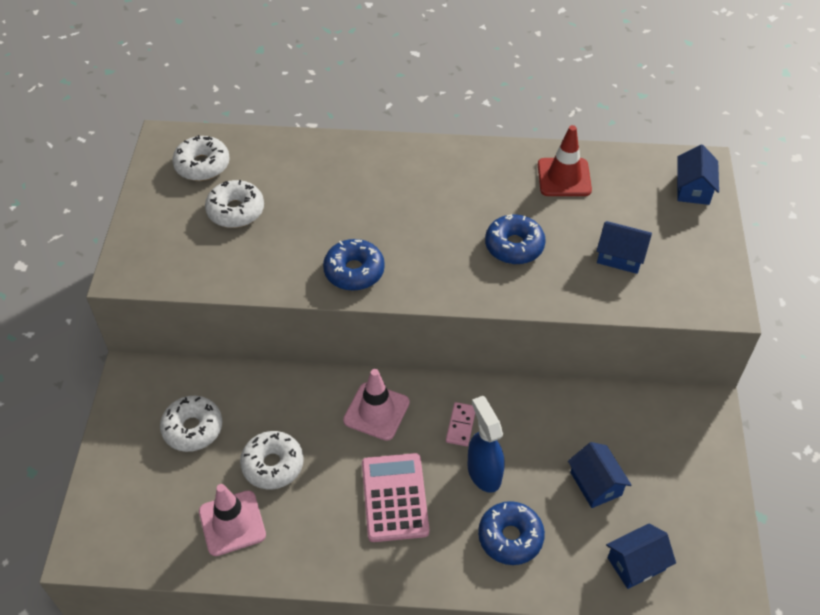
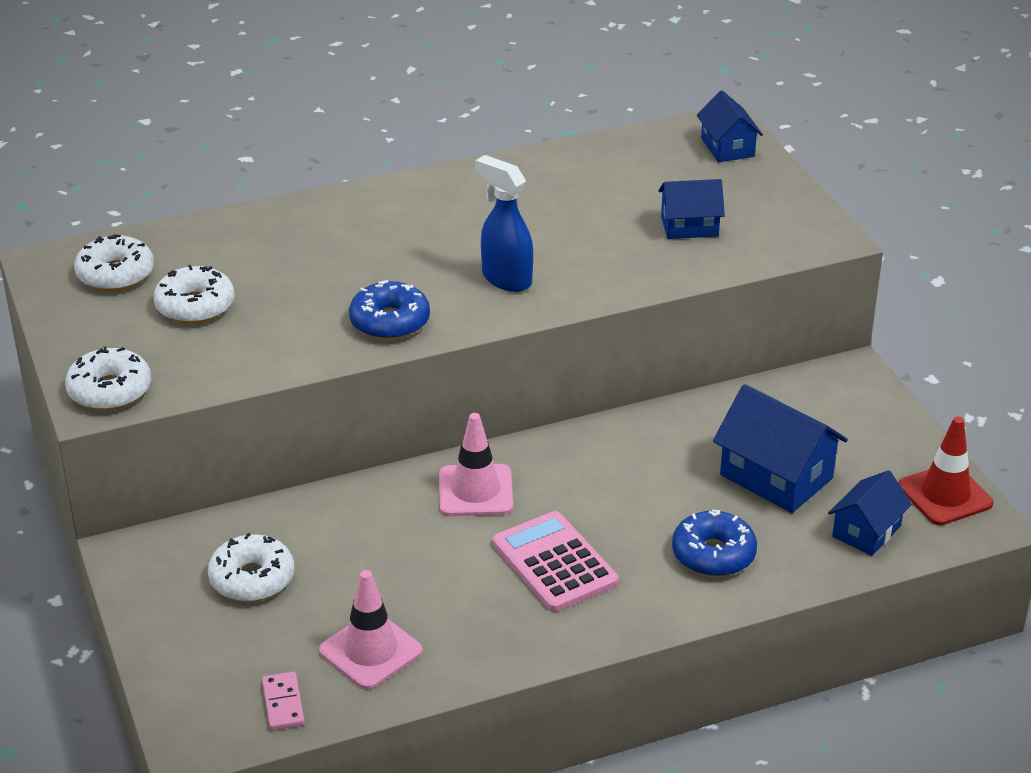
camera: 25 degrees left, 15 degrees down
(273, 465) = (382, 580): white donut -> white donut (110, 391)
(460, 425) = (586, 473): pink domino -> pink domino (283, 703)
(483, 472) = (643, 507): blue spray bottle -> blue spray bottle (506, 279)
(514, 246) = (563, 249): blue donut -> none
(564, 177) = (576, 173): red traffic cone -> red traffic cone (945, 495)
(595, 484) = (776, 477): blue house -> blue house, size x1.60

